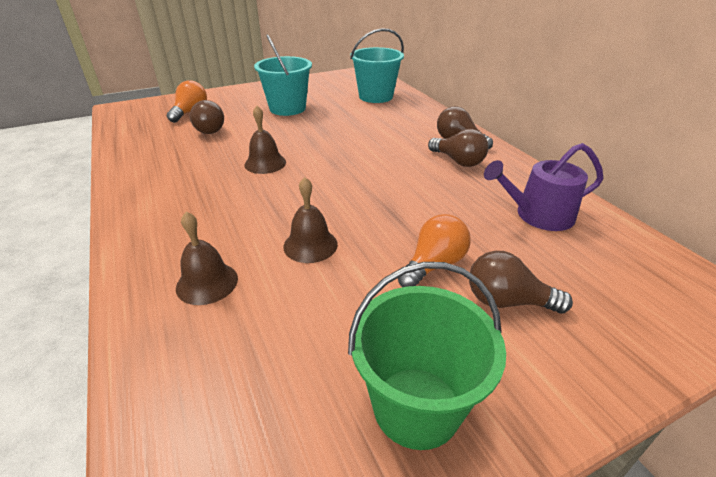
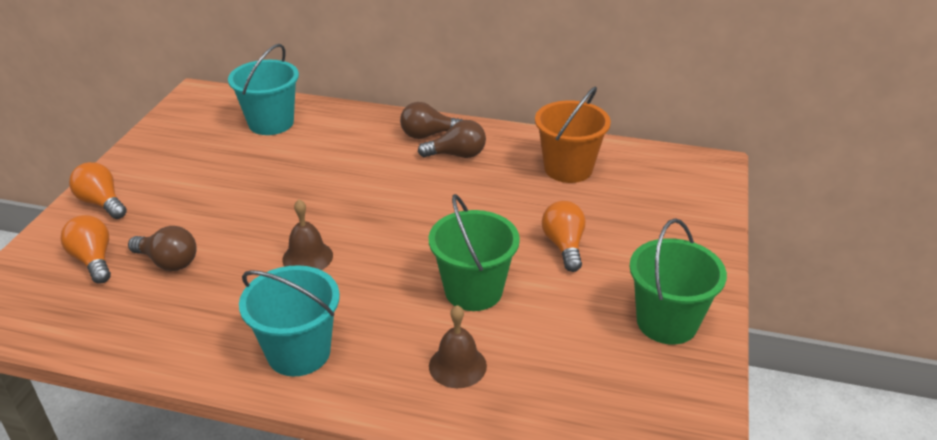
camera: 50 degrees left, 0 degrees up
(239, 94) = (102, 203): none -> orange light bulb
(287, 108) = (204, 189): turquoise bucket -> turquoise bucket (299, 352)
(310, 245) = (473, 291): brown bell -> green bucket
(507, 301) = (628, 238): brown light bulb -> none
(538, 215) = (568, 169): purple watering can -> orange bucket

